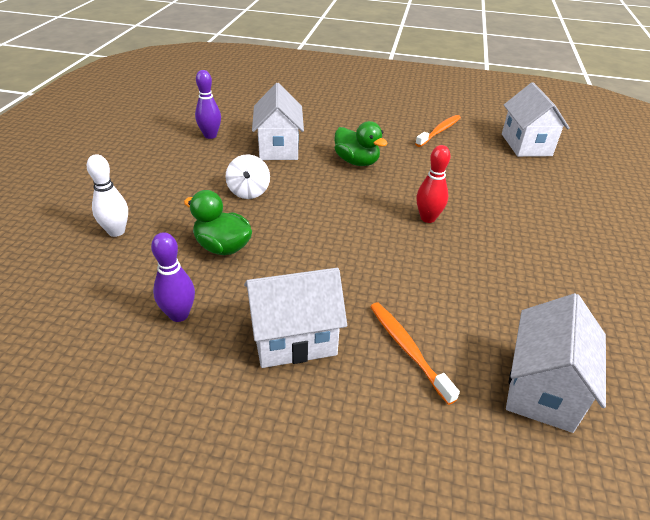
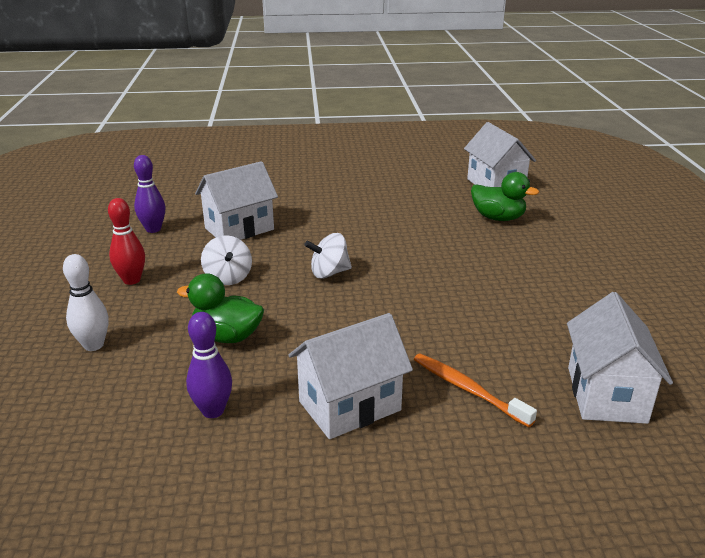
camera: 15 degrees left, 10 degrees down
(278, 148) = (239, 229): white house -> white house turned 75 degrees clockwise
(335, 204) = (329, 273): none -> white spinning top
(357, 162) = (332, 229): green duck -> green duck (498, 218)
(428, 218) = (431, 269): red bowling pin -> red bowling pin (132, 280)
(439, 131) = (404, 186): orange toothbrush -> none

